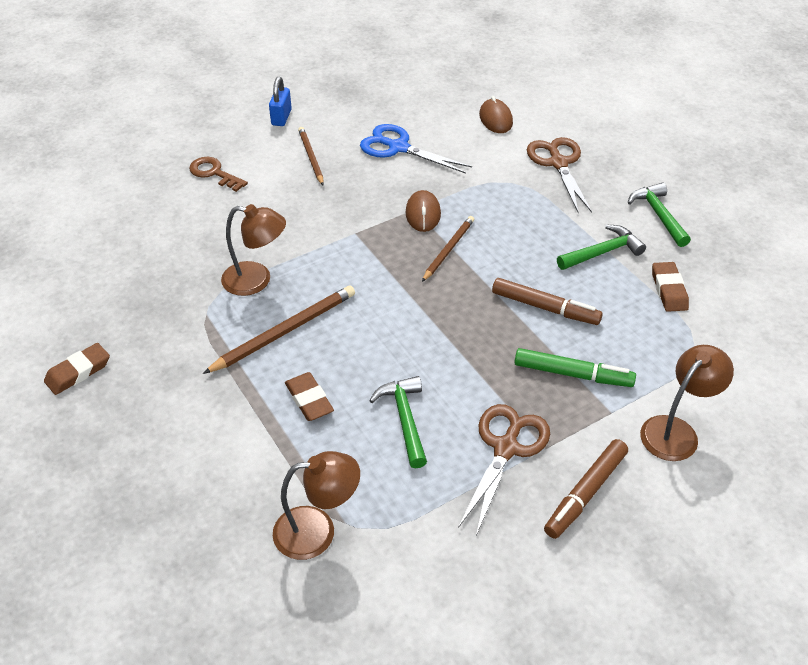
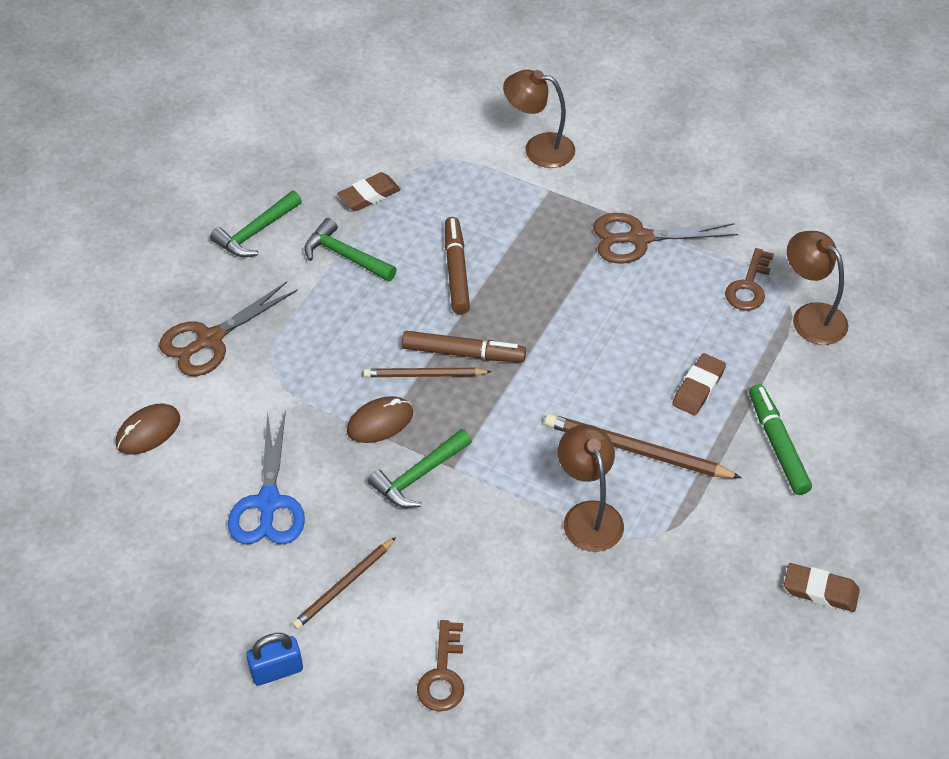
camera: 120 degrees left, 5 degrees up
(389, 502) = (749, 286): none -> brown key
(405, 419) = (663, 312): green hammer -> green hammer (419, 475)
(572, 374) = (526, 225): green marker -> green marker (777, 444)
(585, 493) = (642, 180): brown marker -> brown marker (463, 353)

